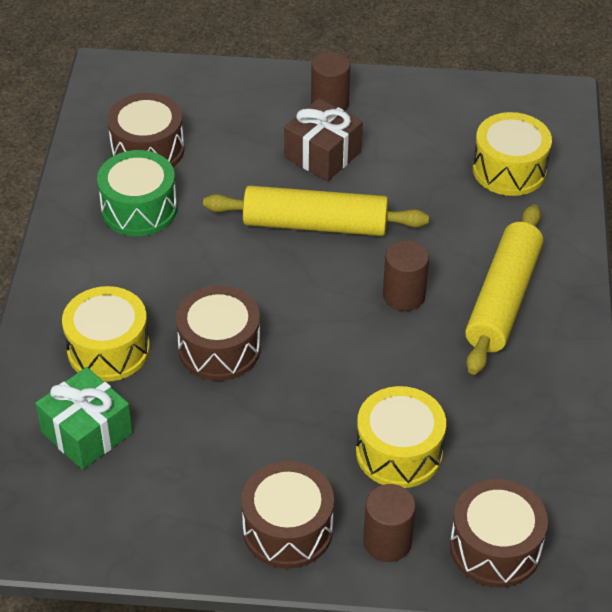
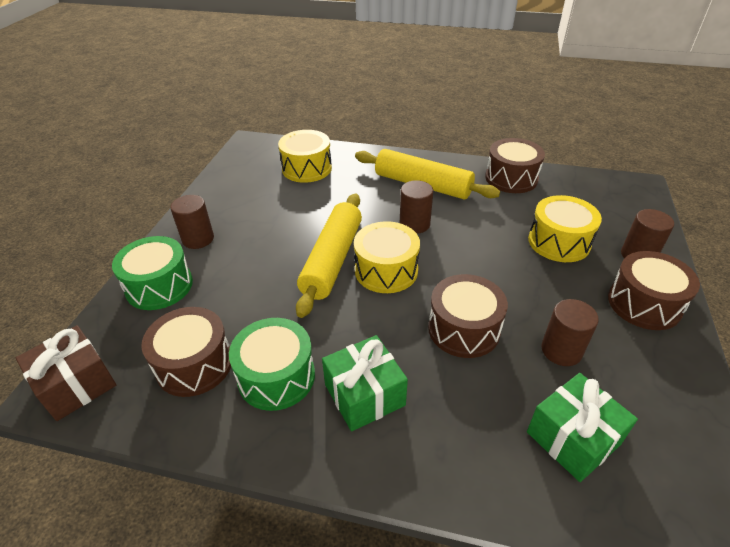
camera: 80 degrees left, 5 degrees down
(108, 349) = (464, 413): yellow drum -> yellow drum (386, 270)
(124, 274) = (364, 395): none -> green gift
(198, 434) = (561, 350): none -> brown cylinder
(247, 96) = (159, 286): none -> green drum
(322, 154) = (255, 248): brown gift -> brown gift (76, 384)
(495, 547) = (627, 212): brown drum -> brown drum (511, 178)

